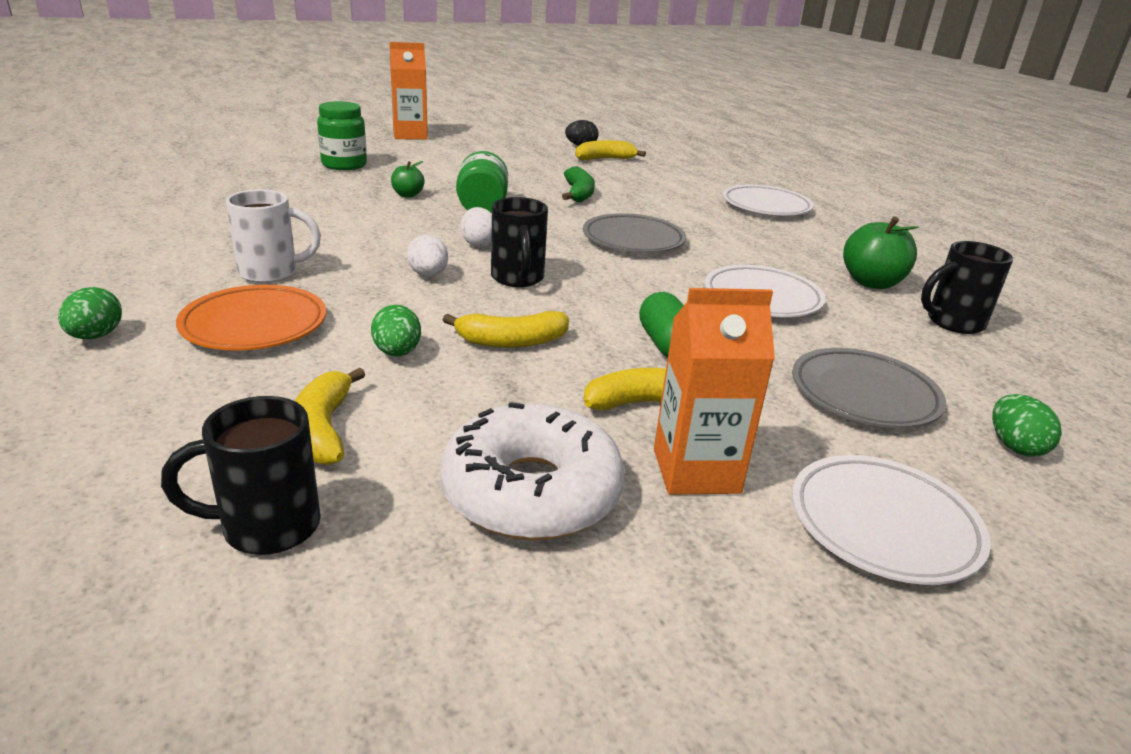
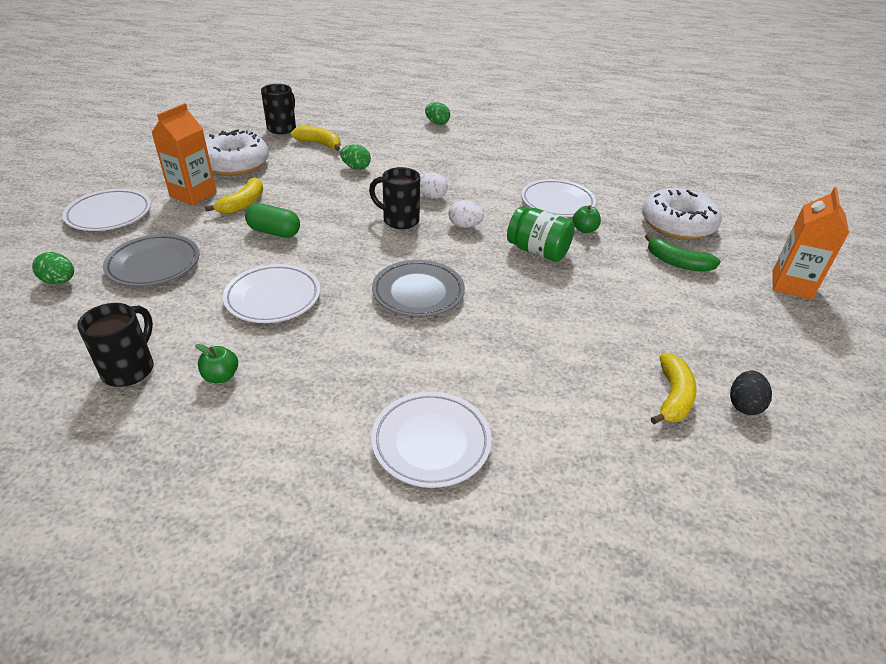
camera: 125 degrees right, 10 degrees up
(254, 325) = (416, 148): orange plate -> none
(271, 273) = (472, 161): white mug -> none
(344, 165) = (677, 224): green jar -> white donut
(356, 211) = (557, 202): none -> white plate
(511, 341) = (333, 194): yellow banana -> none
(578, 194) = (547, 315): green banana -> green banana (677, 263)
(871, 283) = (221, 376): green apple -> green apple, size x0.57

